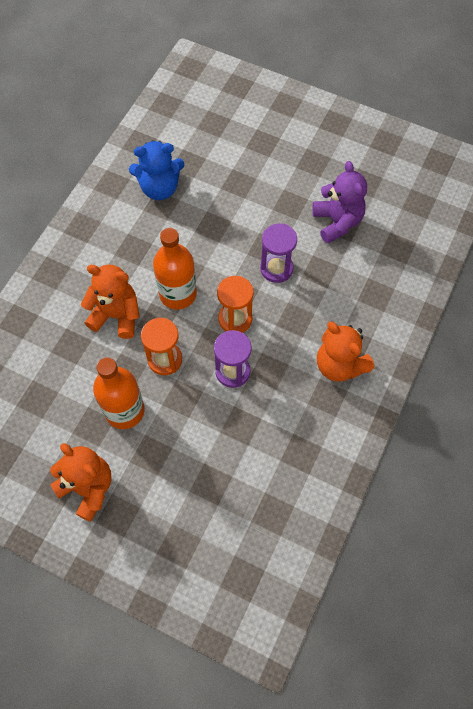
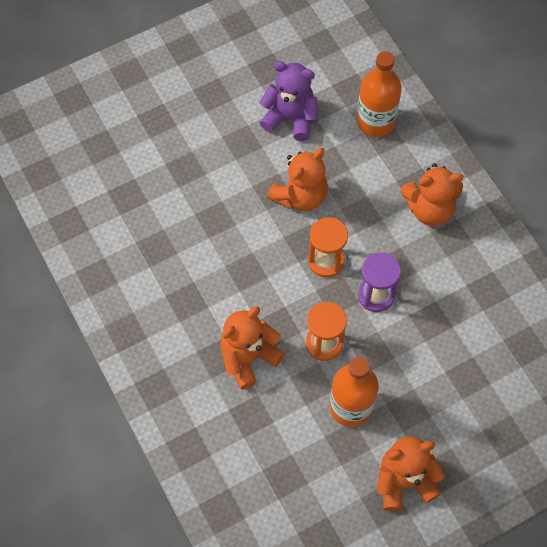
camera: 55 degrees left, 0 degrees up
(159, 188) = (136, 238): blue teddy bear -> none
(178, 294) = (265, 292): orange bottle -> orange bottle (375, 121)
(276, 269) = (300, 196): purple hourglass -> orange teddy bear

